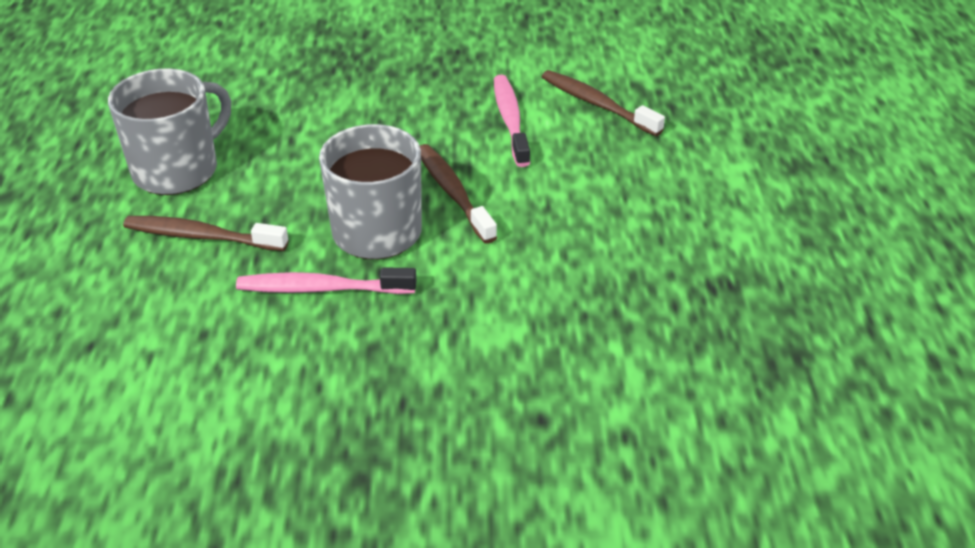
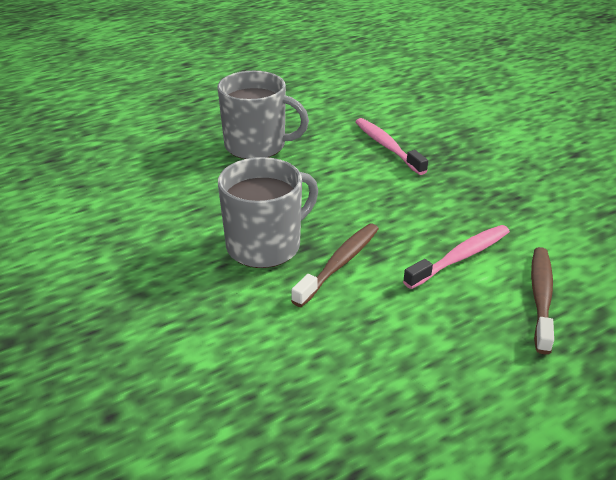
camera: 60 degrees right, 5 degrees down
(201, 236) = (201, 180): brown toothbrush -> none
(321, 289) = (185, 247): pink toothbrush -> pink toothbrush (387, 146)

